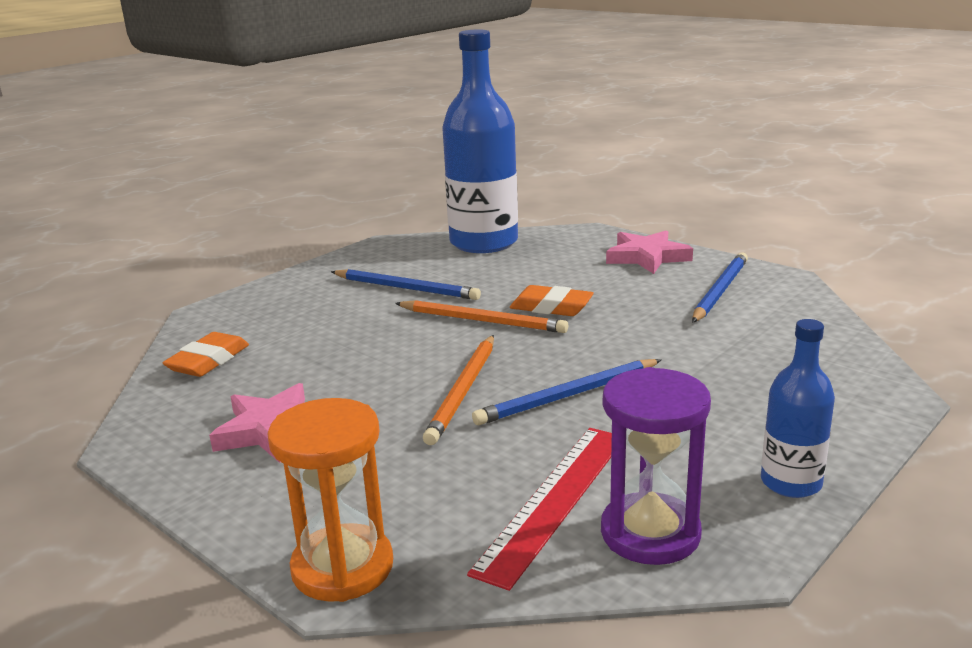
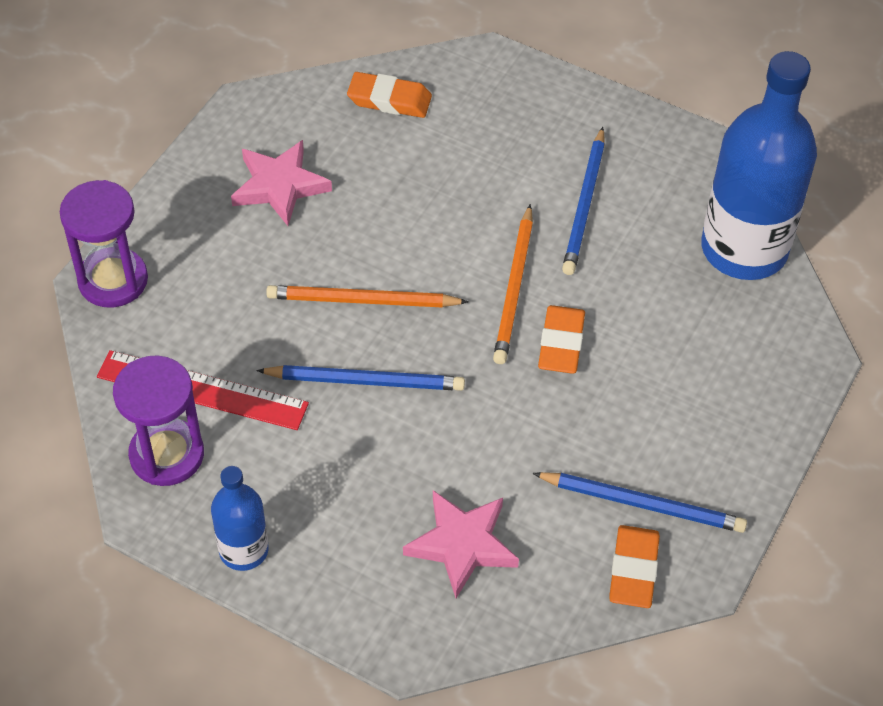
camera: 75 degrees right, 30 degrees up
(342, 567) = (113, 280): orange hourglass -> purple hourglass
(568, 396) = (365, 381): blue pencil -> blue pencil turned 135 degrees clockwise
(647, 257) = (736, 425): pink star -> pink star (462, 545)
(784, 298) = (633, 570): none -> orange eraser

